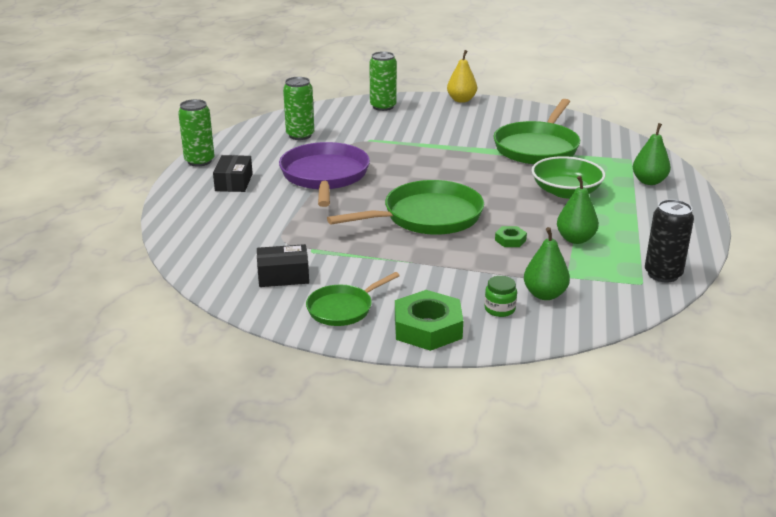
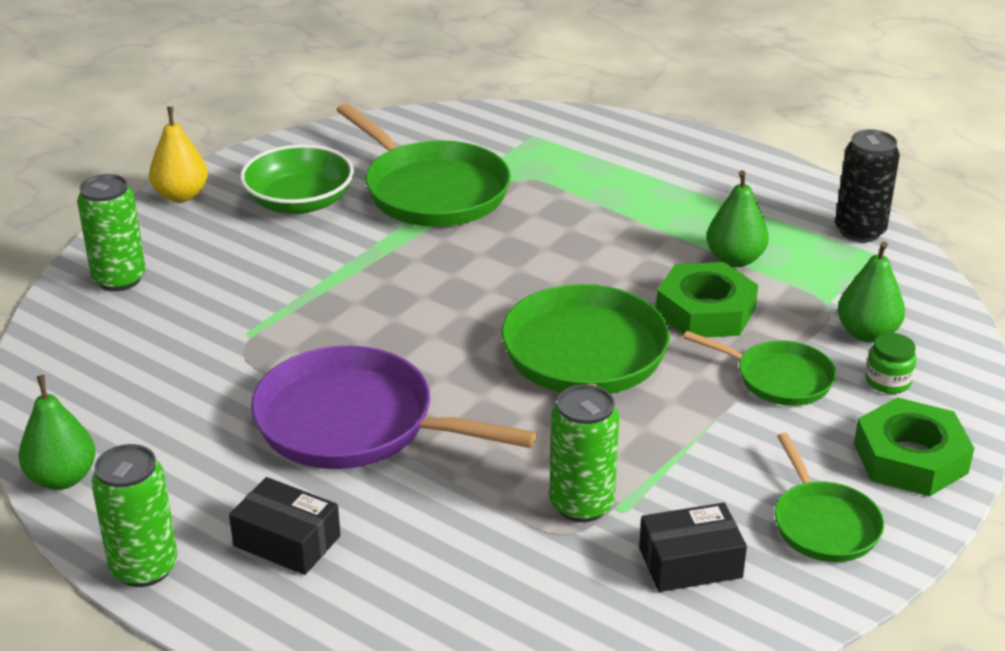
camera: 65 degrees left, 5 degrees up
(283, 276) = (690, 563): black box -> black box turned 60 degrees clockwise
(300, 135) = (149, 406): green can -> green can (581, 504)
(466, 273) = (778, 378): none -> green pan
(510, 240) = (705, 311): green nut -> green nut, size x2.07
(566, 191) = (593, 218): green bowl -> green bowl (299, 202)
(649, 181) = (611, 148): green pear -> green pear (62, 478)

